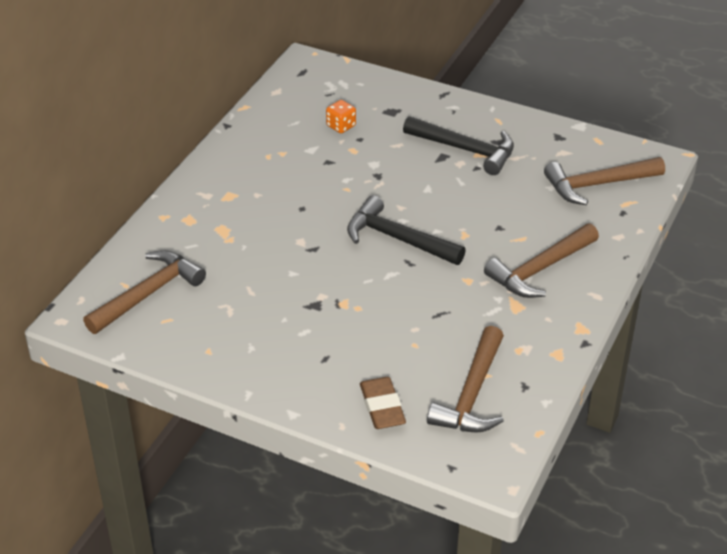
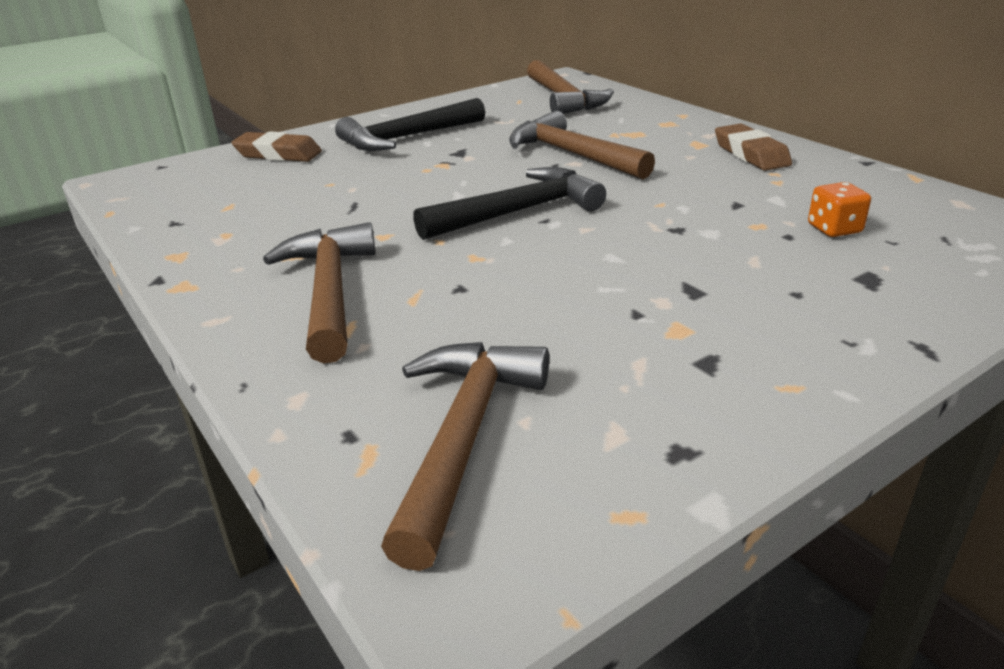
camera: 120 degrees right, 10 degrees down
(239, 170) = (751, 154): none -> brown eraser
(465, 150) = (700, 317): black hammer -> black hammer (407, 138)
(472, 394) = (216, 193): brown hammer -> brown hammer (572, 155)

